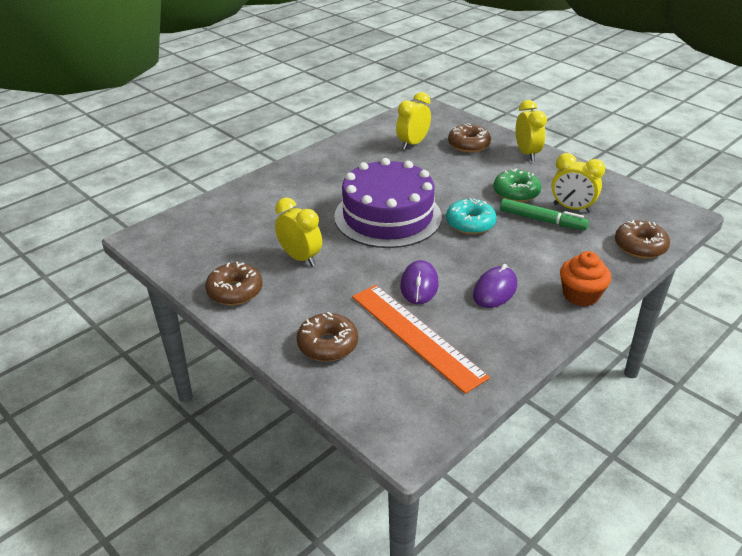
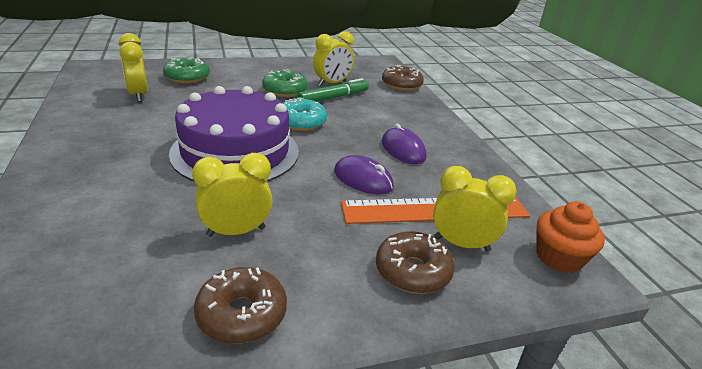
camera: 65 degrees left, 5 degrees down
(468, 145) = (187, 77): brown donut -> green donut
(527, 153) = (239, 67): yellow clock -> yellow clock (461, 244)
(580, 295) = (437, 123): orange cupcake -> orange cupcake (558, 257)

